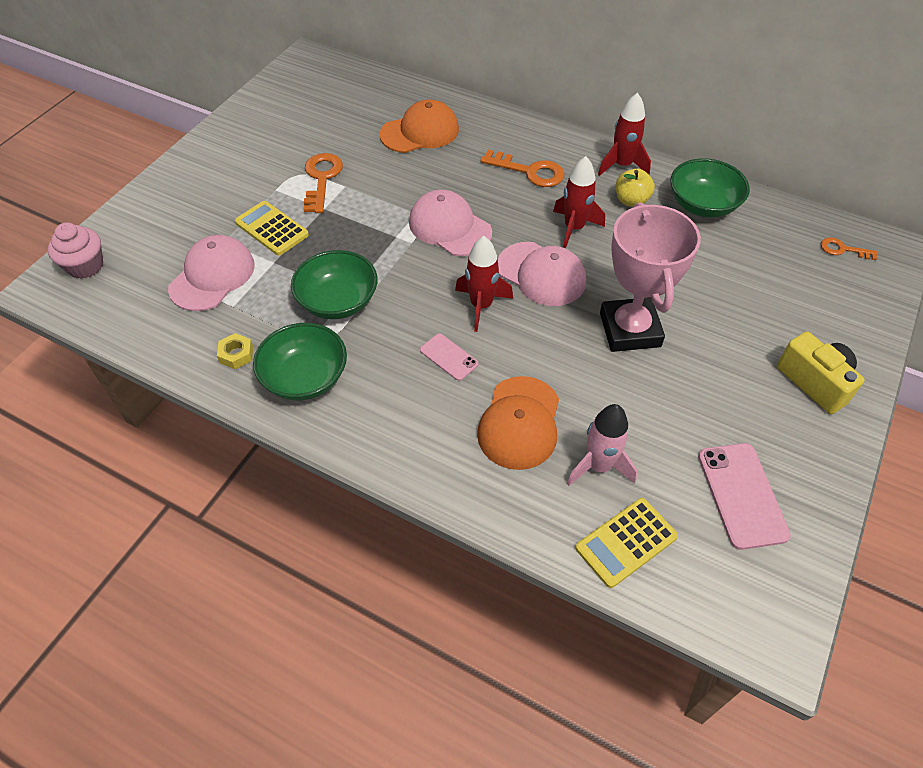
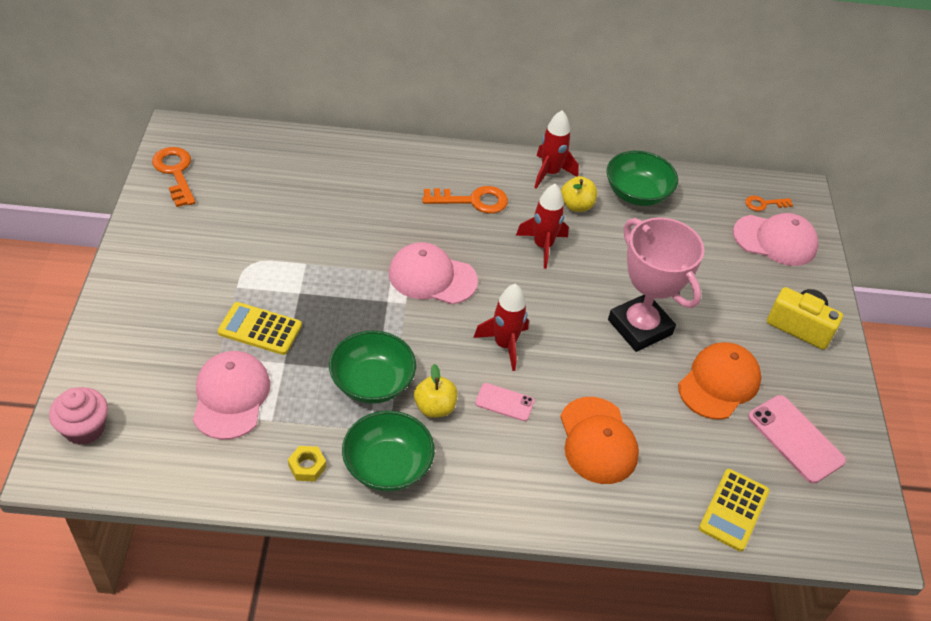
camera: 30 degrees left, 5 degrees down
(321, 179) = (278, 262): orange key -> orange key (175, 172)
(380, 341) = (435, 407): none -> yellow apple
(420, 132) = (346, 186): orange cap -> orange cap (719, 383)
(541, 274) = (539, 299): pink cap -> pink cap (775, 240)
(598, 466) = (679, 455): pink rocket -> none

